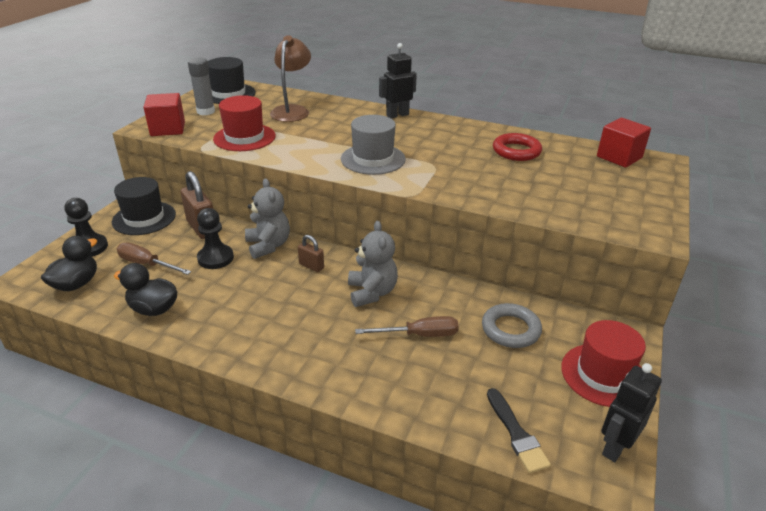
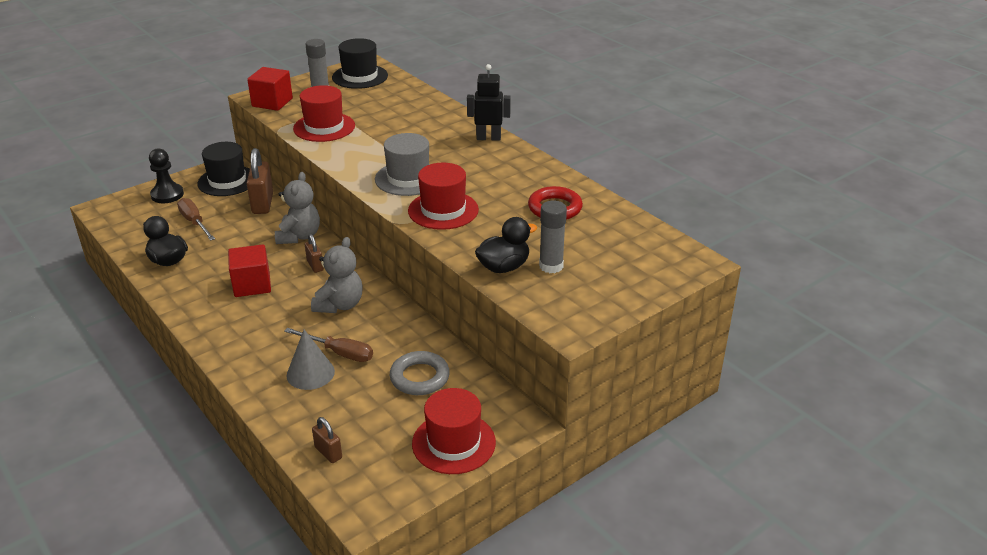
camera: 30 degrees right, 0 degrees up
(76, 284) = (134, 222): black duck -> black duck (503, 267)
(215, 258) = (248, 234): black pawn -> none
(292, 110) = (396, 109): brown lamp -> none
(414, 364) = (310, 373): none -> grey cone
(435, 175) = (443, 210): none -> red hat
(516, 433) = (328, 453): black brush -> brown padlock
(574, 193) = (551, 266): none -> grey glue stick
(615, 447) = (392, 495): black robot -> none
(619, 157) = (655, 244): red cube -> red cube (252, 285)

